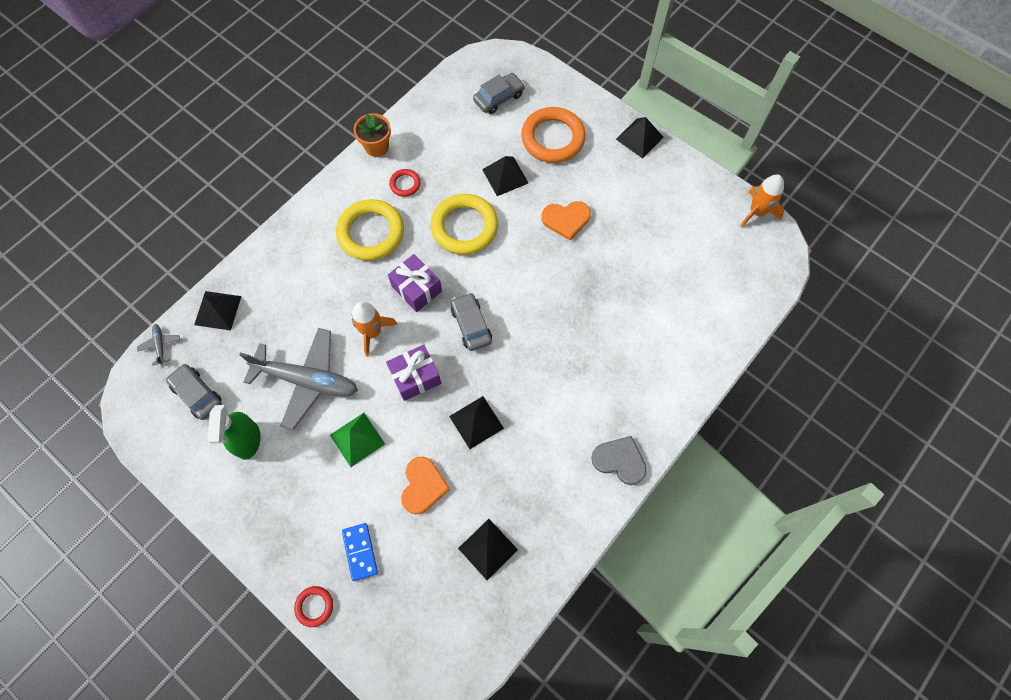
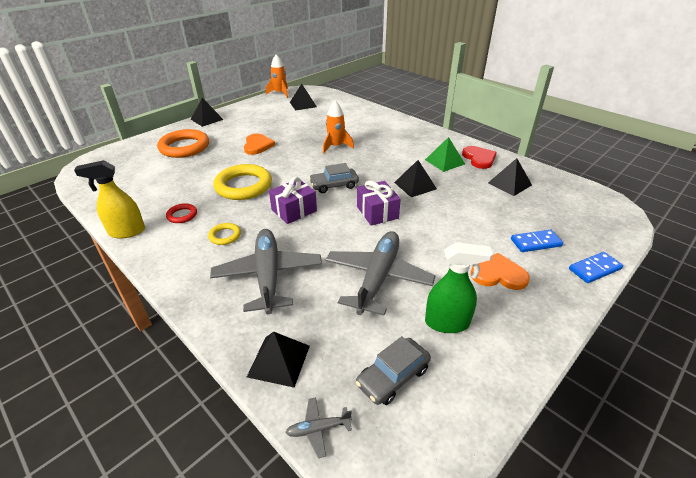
camera: 85 degrees left, 30 degrees down
(312, 284) = (268, 275): none -> grey plane
(314, 606) = (594, 269): red ring -> blue domino
(357, 439) = (436, 244): green pyramid -> green pyramid (444, 161)
(371, 233) = (225, 236): yellow ring -> yellow ring, size x0.48
(372, 332) = (331, 235): orange rocket -> orange rocket (336, 146)
(377, 147) = (127, 232): orange flower pot -> yellow spray bottle
(423, 486) = (470, 210): orange heart -> orange heart (498, 274)
(499, 98) = (127, 167): grey car -> none
(505, 176) = (205, 167): black pyramid -> black pyramid (303, 104)
(556, 517) = (479, 158): none -> red heart
(619, 460) = (436, 137): grey heart -> none

